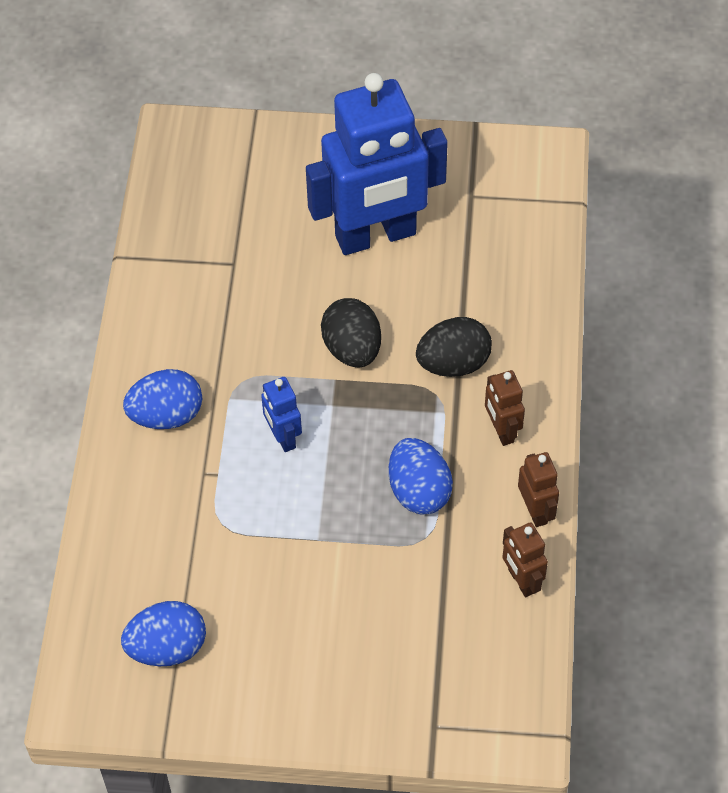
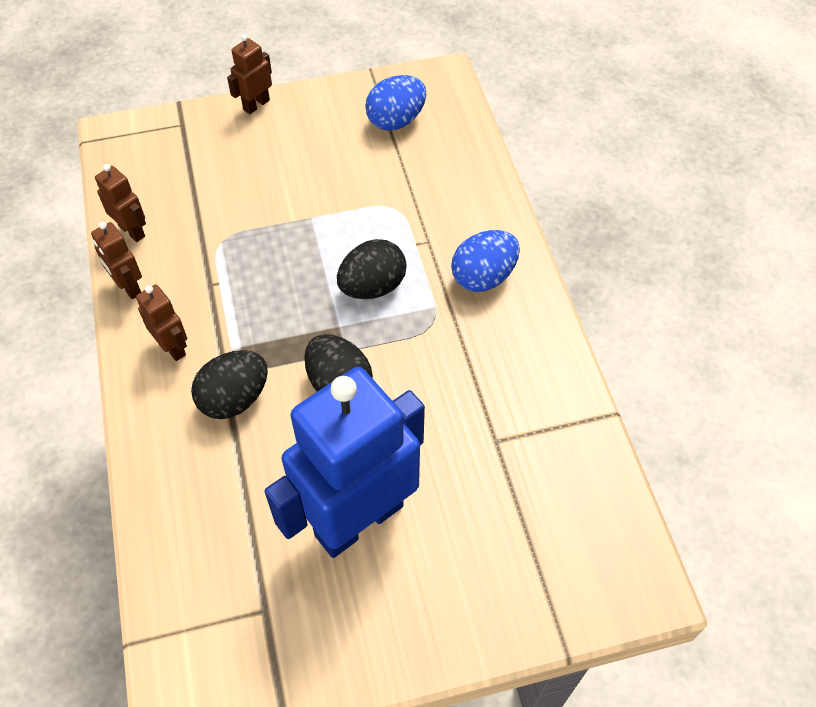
camera: 160 degrees right, 0 degrees up
(283, 437) = (372, 287): blue robot -> black egg
(331, 729) = (256, 105): none -> brown robot
(419, 491) = (237, 275): blue egg -> none

